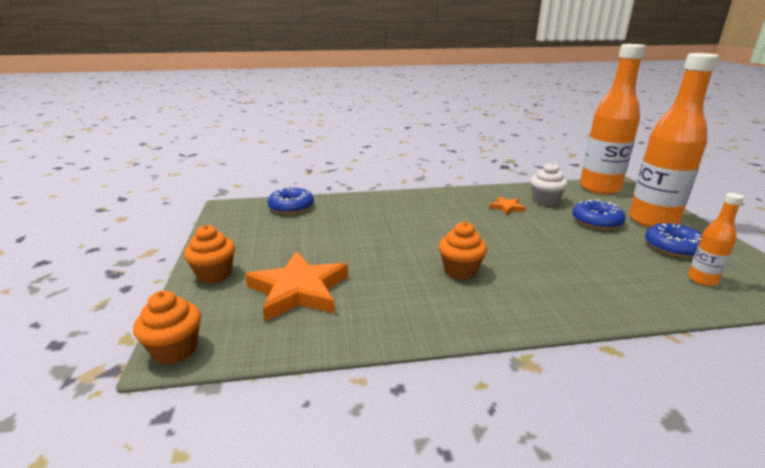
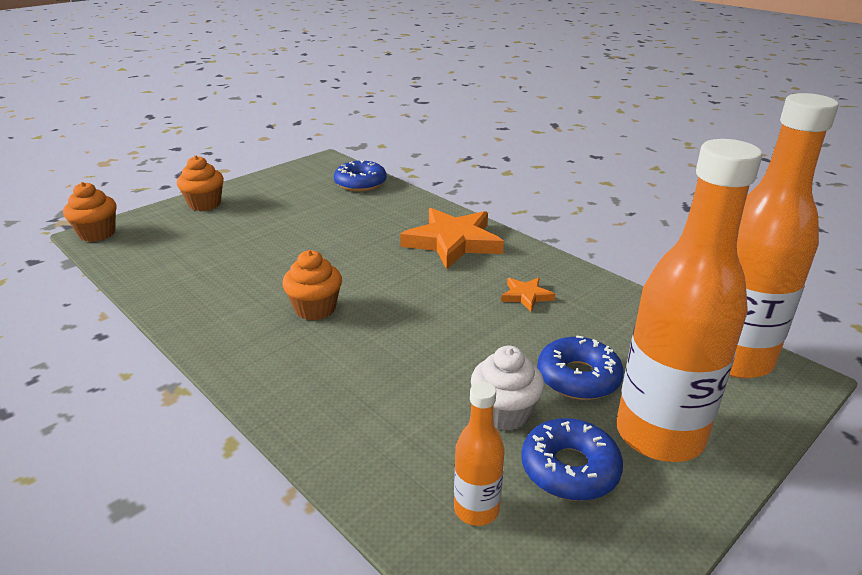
camera: 55 degrees right, 5 degrees up
(298, 290) = (207, 244): orange star -> orange star (453, 242)
(545, 201) = (595, 319): white cupcake -> white cupcake (504, 413)

